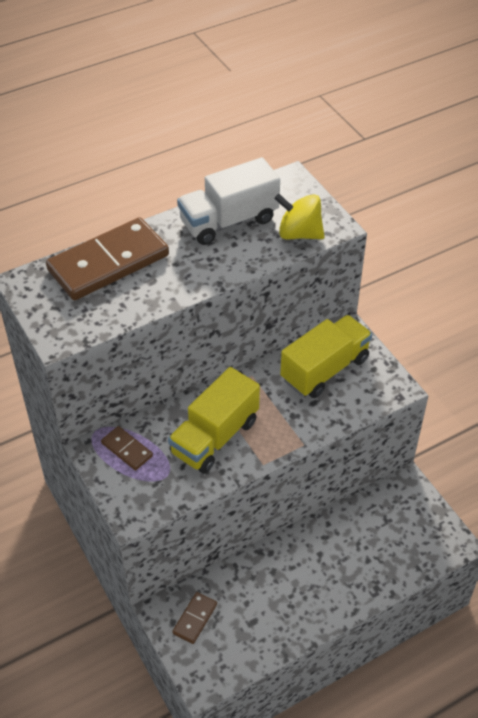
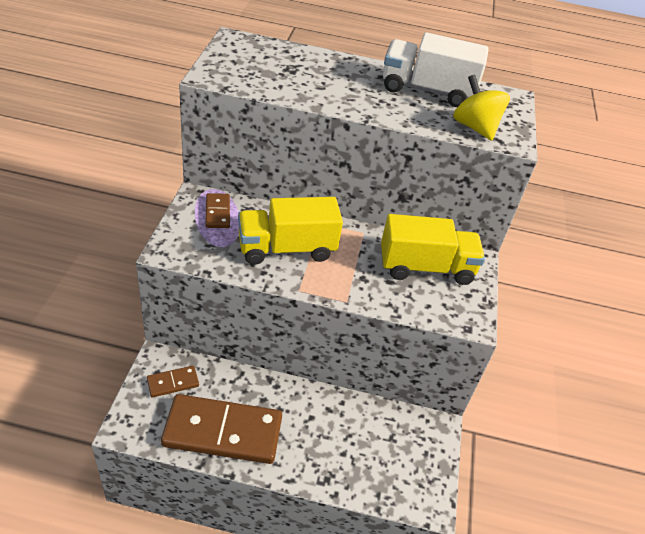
camera: 35 degrees right, 5 degrees down
(108, 262) = (305, 61): brown domino -> brown domino (223, 431)

